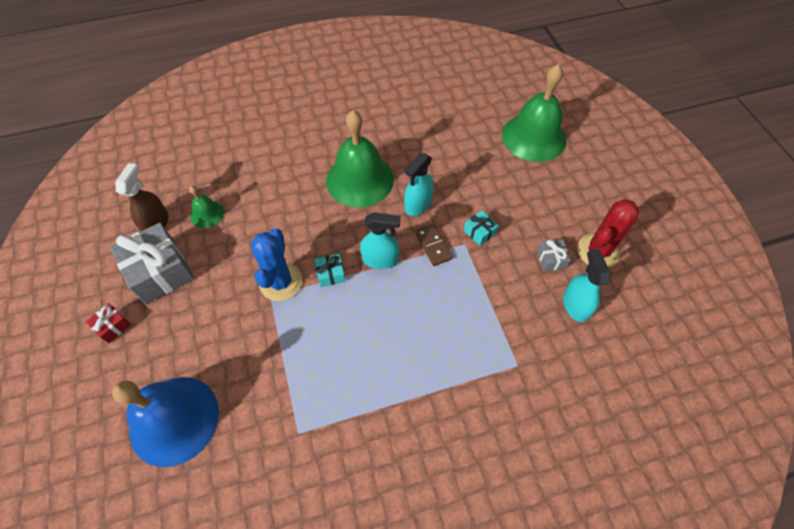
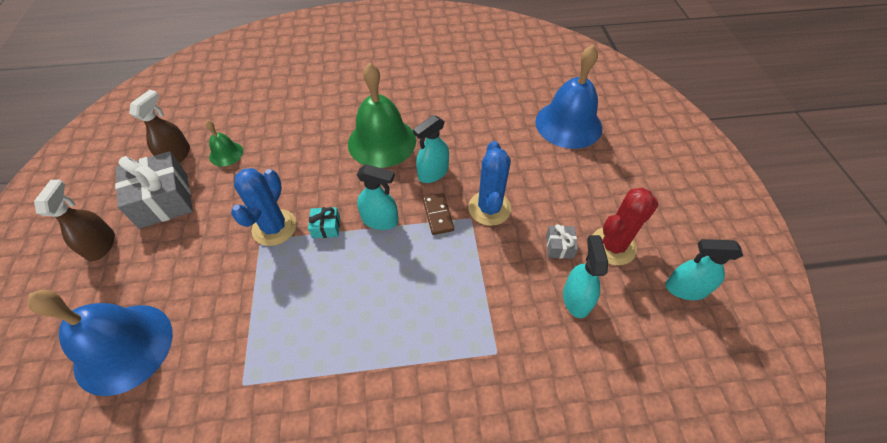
camera: 10 degrees right, 5 degrees down
(113, 326) = (101, 245): red gift -> brown spray bottle
(479, 232) = (489, 208): turquoise gift -> blue cactus
(534, 137) = (568, 124): green bell -> blue bell
(666, 280) = (685, 288): none -> turquoise spray bottle

